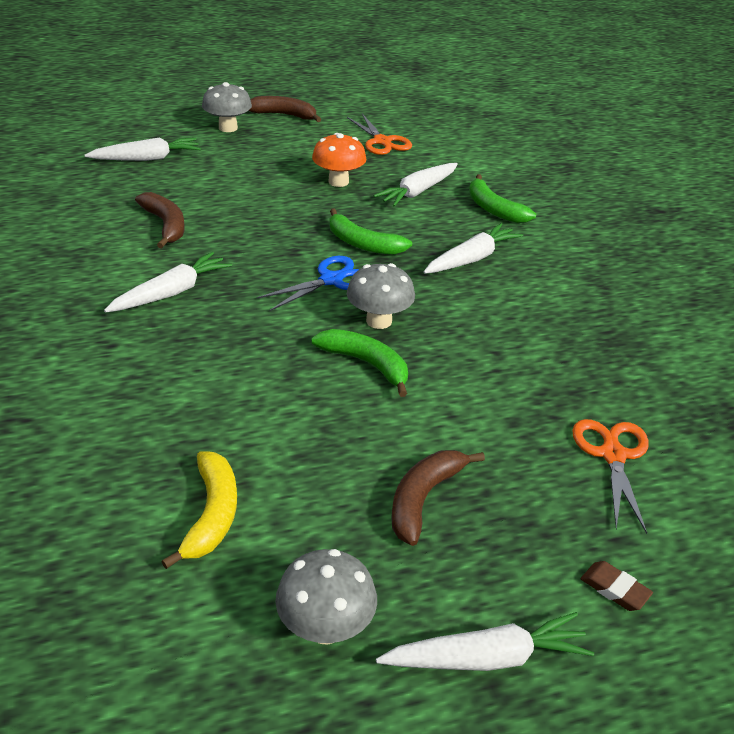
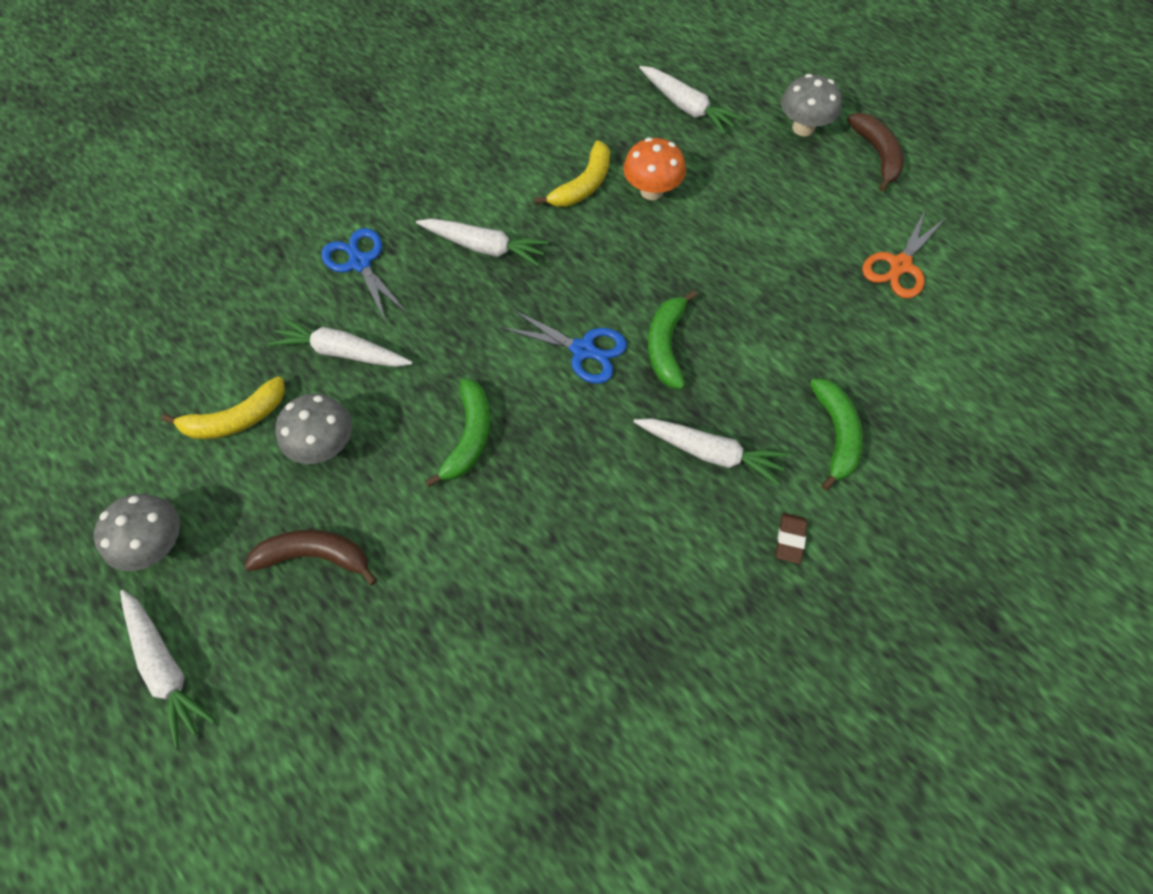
camera: 65 degrees right, 25 degrees up
(104, 368) = (360, 263): none -> blue scissors
(165, 225) = (583, 185): brown banana -> yellow banana
(338, 182) = (772, 269): orange mushroom -> orange mushroom (651, 191)
(379, 321) = (541, 418): grey mushroom -> grey mushroom (324, 446)
(418, 192) = (813, 347): white carrot -> white carrot (342, 352)
(493, 209) = (836, 434): green banana -> green banana turned 150 degrees clockwise
(612, 455) = (447, 698): orange scissors -> none
(614, 589) = (272, 747): brown eraser -> brown eraser (790, 539)

